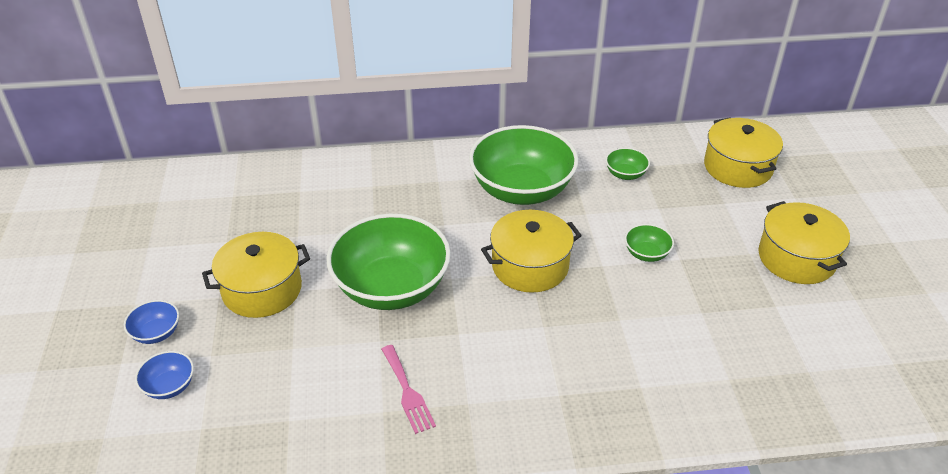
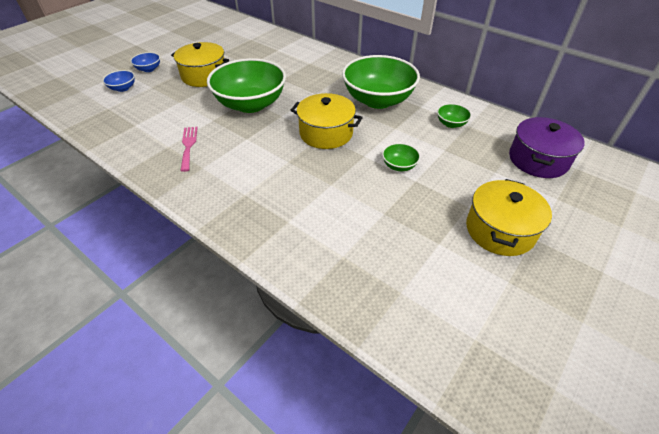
camera: 45 degrees right, 5 degrees up
(407, 392) = (188, 146): pink fork -> pink fork turned 150 degrees clockwise
(738, 167) = (538, 160): yellow pot -> purple pot

